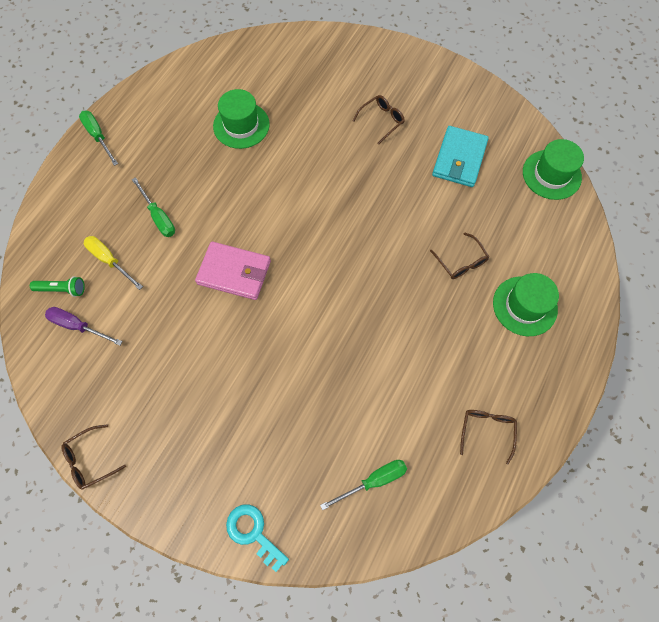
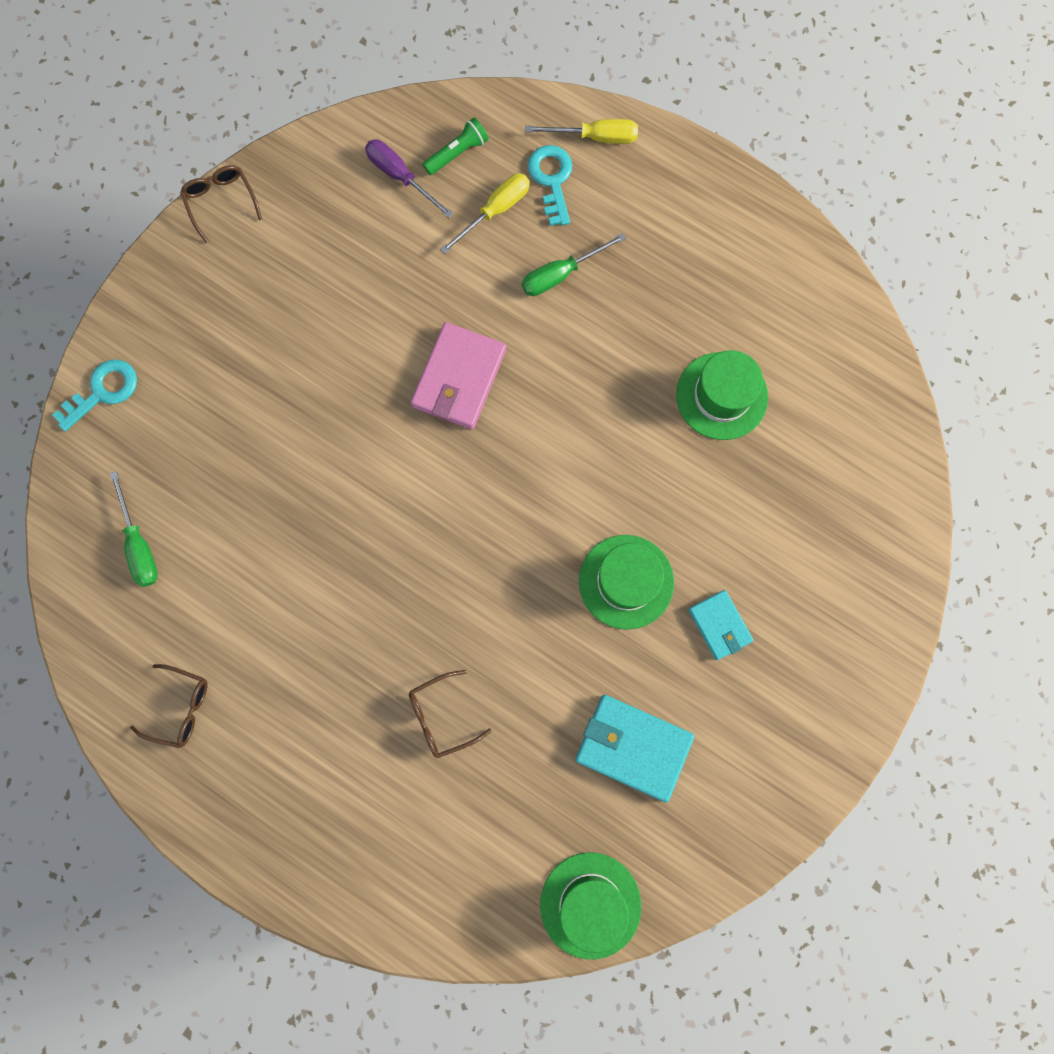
camera: 95 degrees right, 10 degrees up
(57, 204) = (595, 137): none -> yellow screwdriver
(62, 289) = (457, 153): green flashlight -> green flashlight turned 135 degrees counterclockwise
(78, 326) = (400, 177): purple screwdriver -> purple screwdriver turned 75 degrees counterclockwise
(88, 227) = (551, 180): none -> turquoise key
(98, 136) = (711, 185): green screwdriver -> none
(381, 120) = (719, 625): brown glasses -> turquoise wallet
(524, 306) = (357, 803): green hat -> green hat (626, 581)

